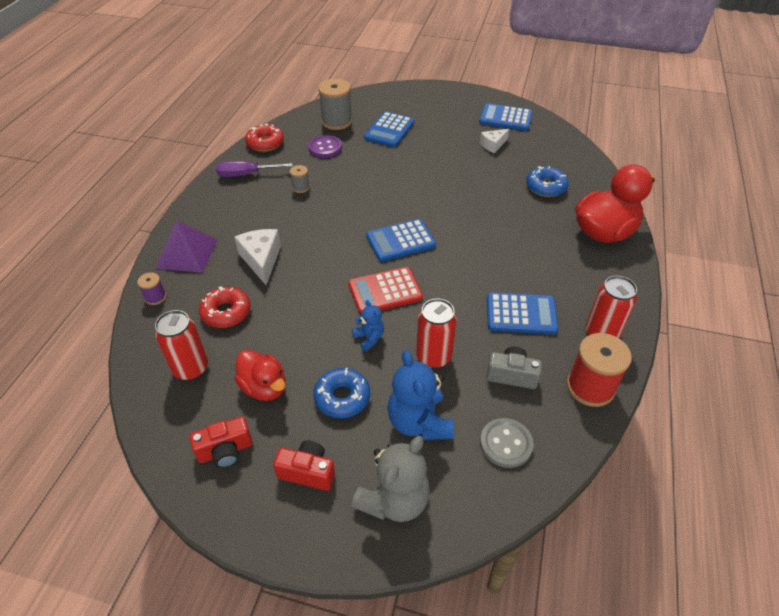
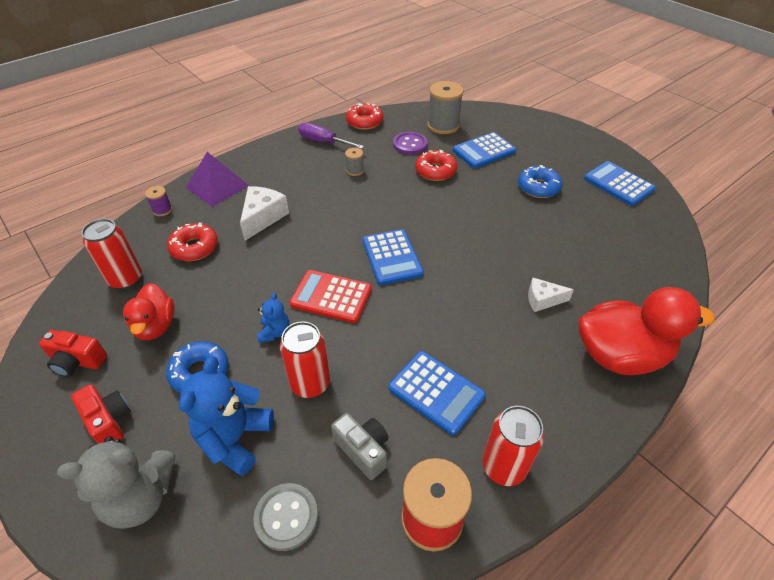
camera: 35 degrees right, 0 degrees up
(367, 161) = (435, 171): none -> red donut
(400, 241) = (392, 257): blue calculator -> blue calculator turned 120 degrees counterclockwise
(493, 145) = (577, 206): white cheese -> white cheese (543, 300)
(546, 187) = (595, 273): blue donut -> blue donut (538, 187)

